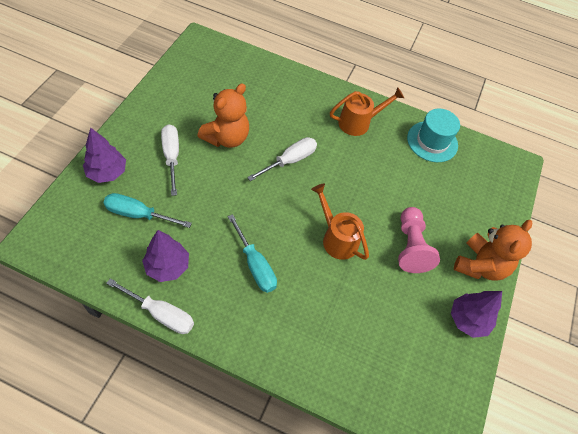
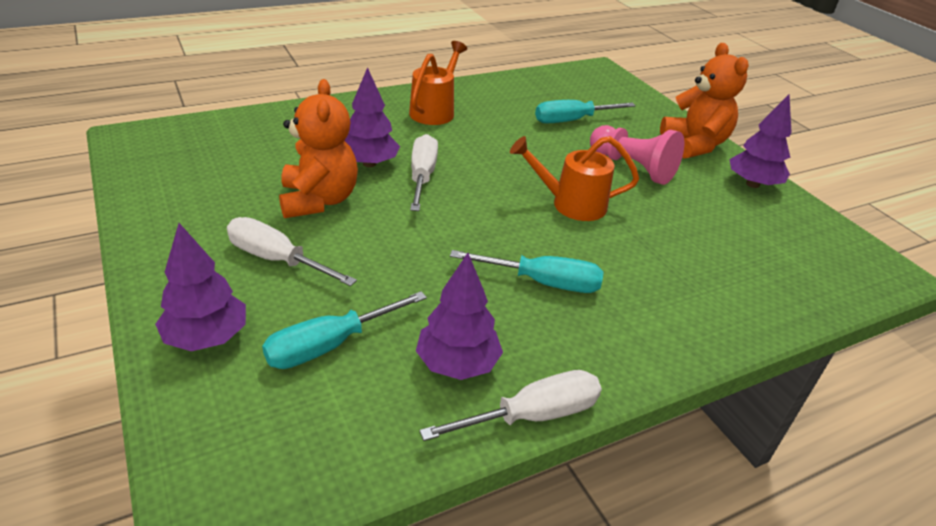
camera: 45 degrees left, 20 degrees down
(277, 133) = (369, 163): none -> purple tree
(429, 188) = (572, 120): none -> turquoise screwdriver
(432, 141) = (518, 90): turquoise hat -> none

